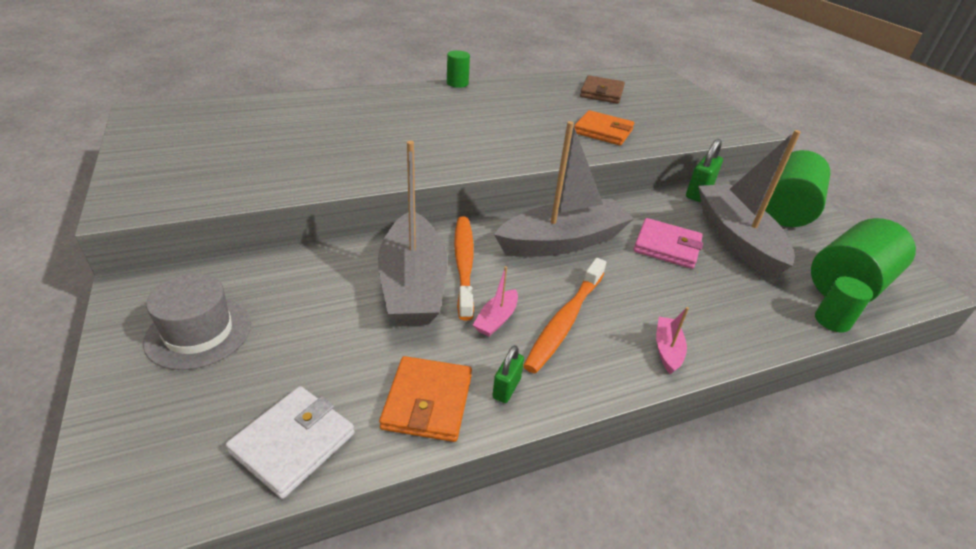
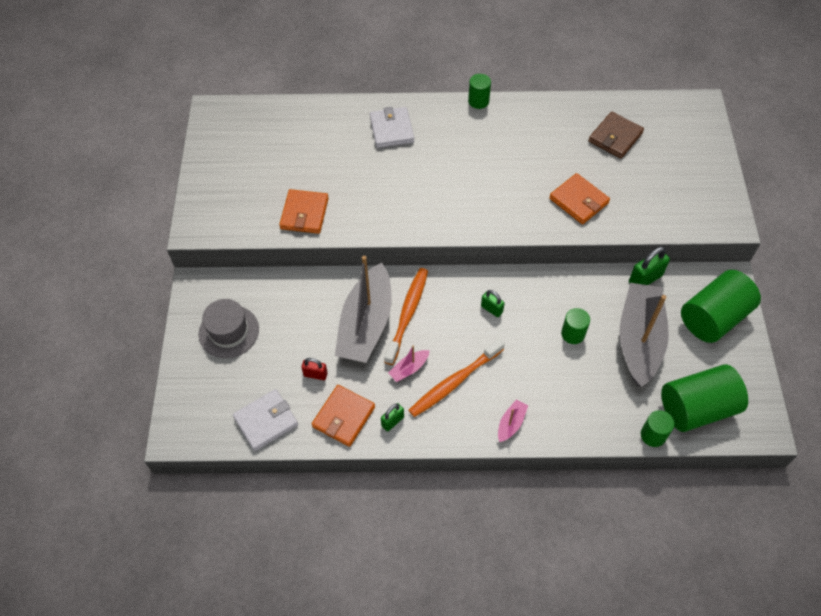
camera: 25 degrees right, 20 degrees up
(291, 175) = (304, 213): none -> orange wallet
(360, 356) = (315, 374): none -> red padlock
(375, 106) = (391, 130): none -> white wallet
(563, 242) = (491, 309): grey boat -> green padlock
(667, 246) = (573, 334): pink wallet -> green cylinder

